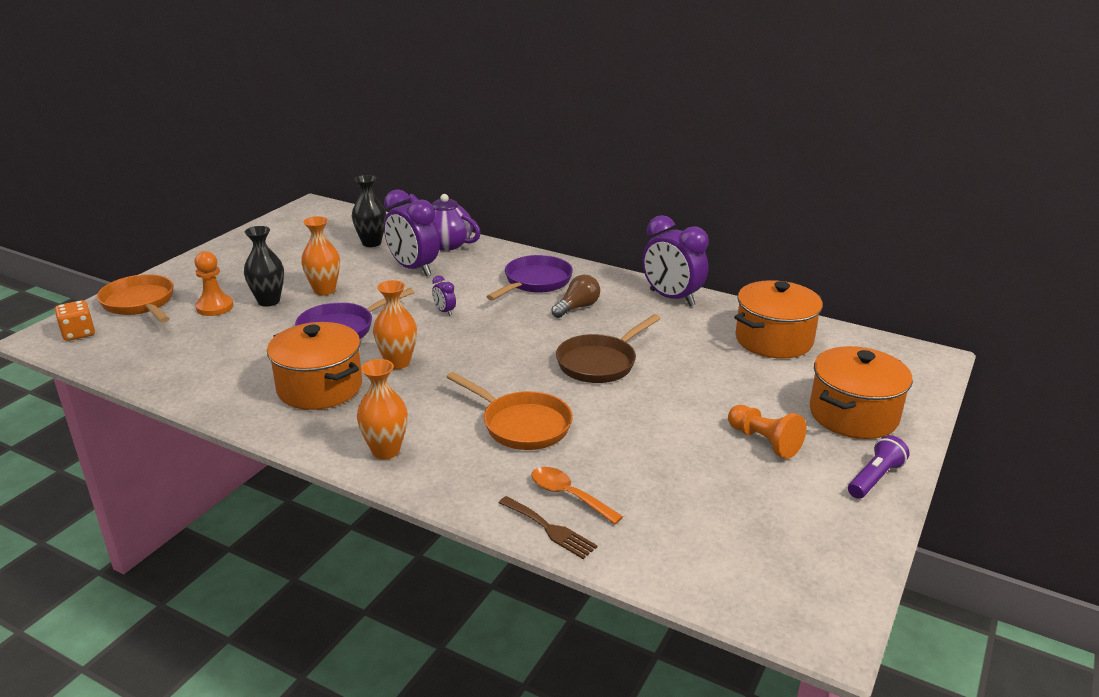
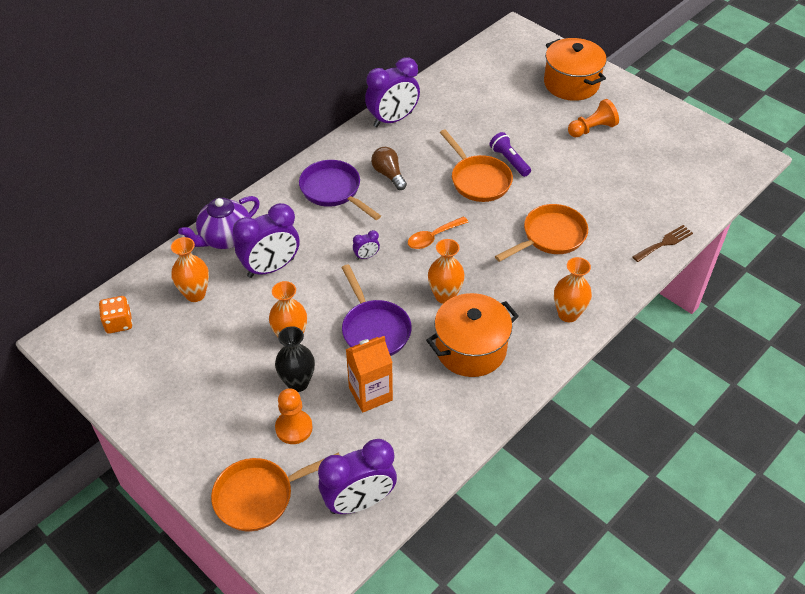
camera: 75 degrees left, 20 degrees up
(78, 333) = (311, 547): orange dice -> orange dice (118, 323)
(123, 349) = (359, 502): none -> purple clock
(255, 338) = (370, 394): none -> orange carton
(371, 243) = (195, 294): black vase -> orange vase
(568, 495) = (633, 228): orange spoon -> orange spoon (433, 237)
(600, 363) = (478, 180): brown pan -> orange pan
(773, 340) = (472, 88): orange pot -> none
(875, 478) = (635, 97): purple flashlight -> purple flashlight (509, 160)

